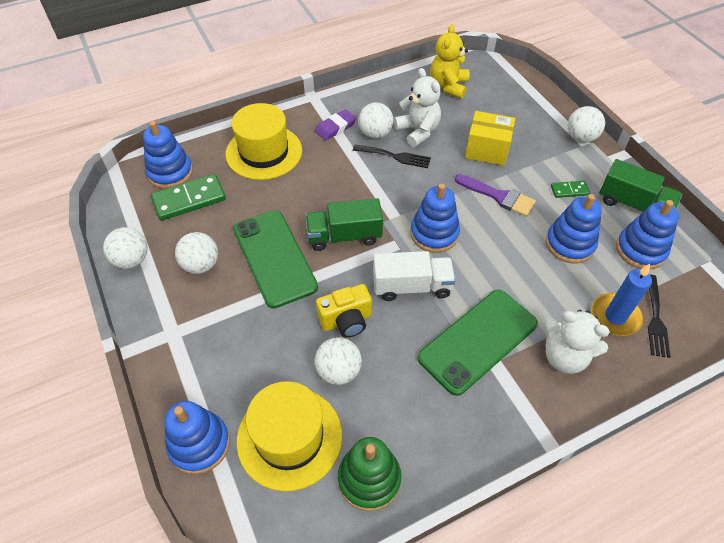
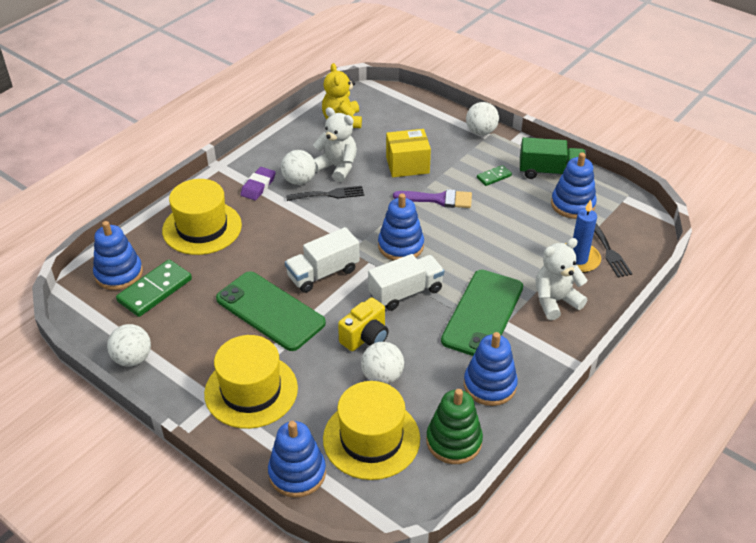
camera: 25 degrees left, 10 degrees down
(201, 265) = (204, 340): white ball -> none
(210, 335) = (251, 391): none -> yellow hat
(344, 236) = (323, 273): green truck -> white truck
(564, 356) = (555, 301): white teddy bear -> white teddy bear turned 150 degrees clockwise
(569, 244) = (516, 218): blue stacking toy -> blue stacking toy (490, 385)

